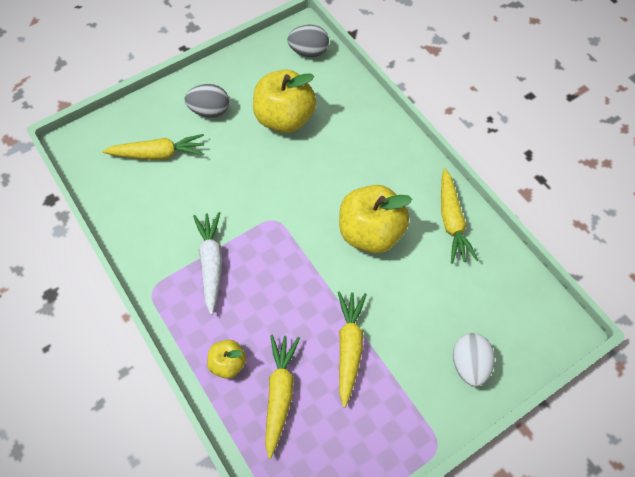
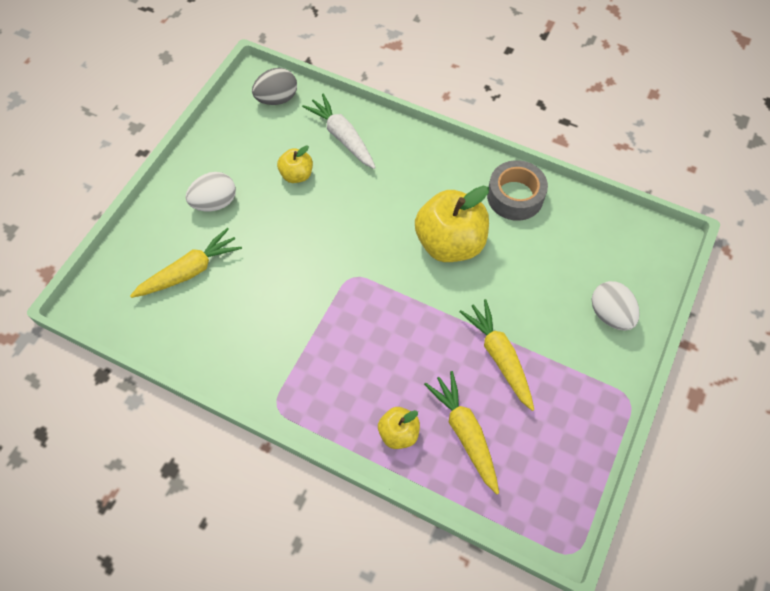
camera: 30 degrees left, 0 degrees up
(210, 111) = (215, 203): grey egg -> white egg
(211, 263) = (318, 349): white carrot -> white carrot (342, 137)
(284, 118) = (297, 175): yellow apple -> yellow apple, size x0.51
(451, 221) = (515, 196): yellow carrot -> grey tape

